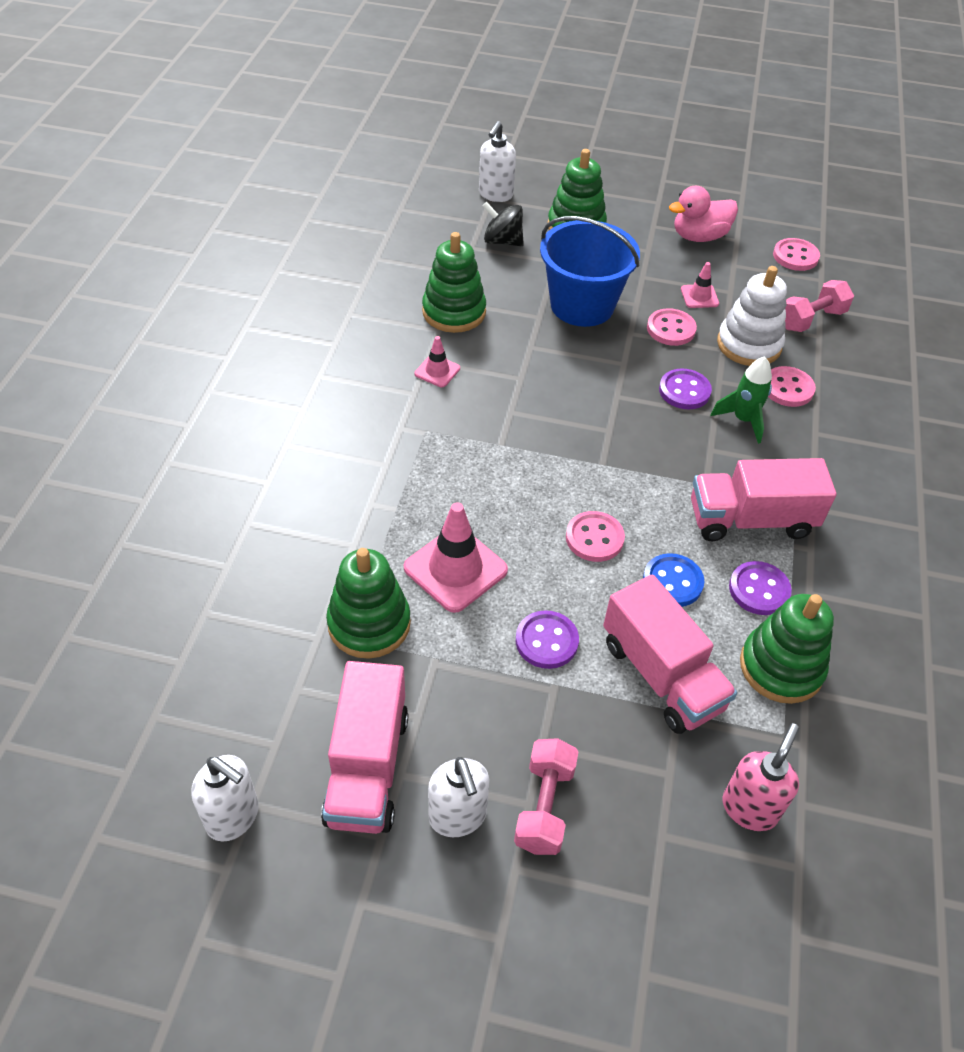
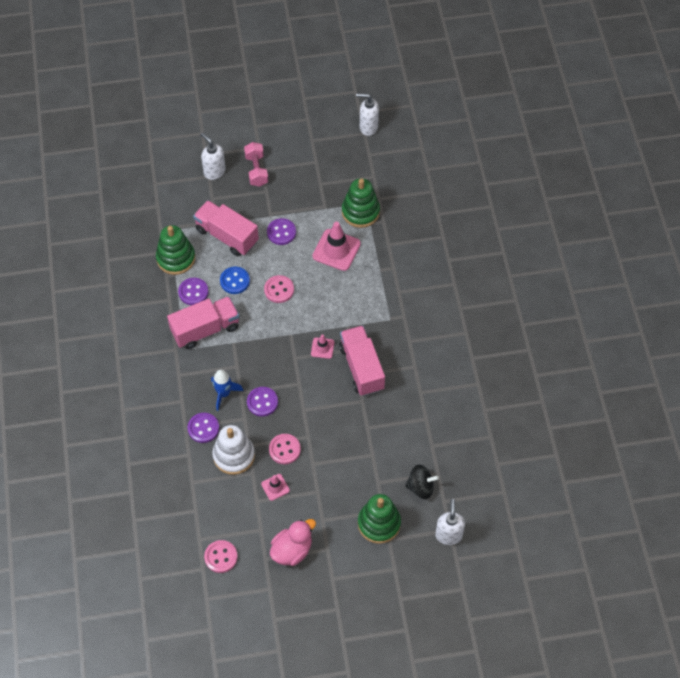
camera: 160 degrees right, 10 degrees up
(367, 767) = (329, 159): pink truck -> pink truck (361, 368)
(437, 371) = (405, 361): pink traffic cone -> pink traffic cone (322, 348)
(454, 312) = (419, 409): green stacking toy -> none
(458, 817) = (287, 155): white soap dispenser -> white soap dispenser (214, 171)
(582, 305) = (345, 448): blue bucket -> none
(743, 420) = (224, 393): green rocket -> blue rocket
(749, 808) = (177, 197): pink soap dispenser -> none
(787, 388) = (203, 428): pink button -> purple button
(811, 319) = (199, 495): pink dumbbell -> none

